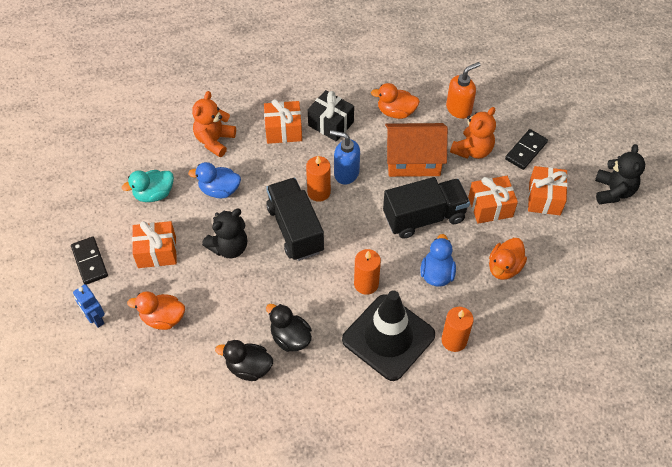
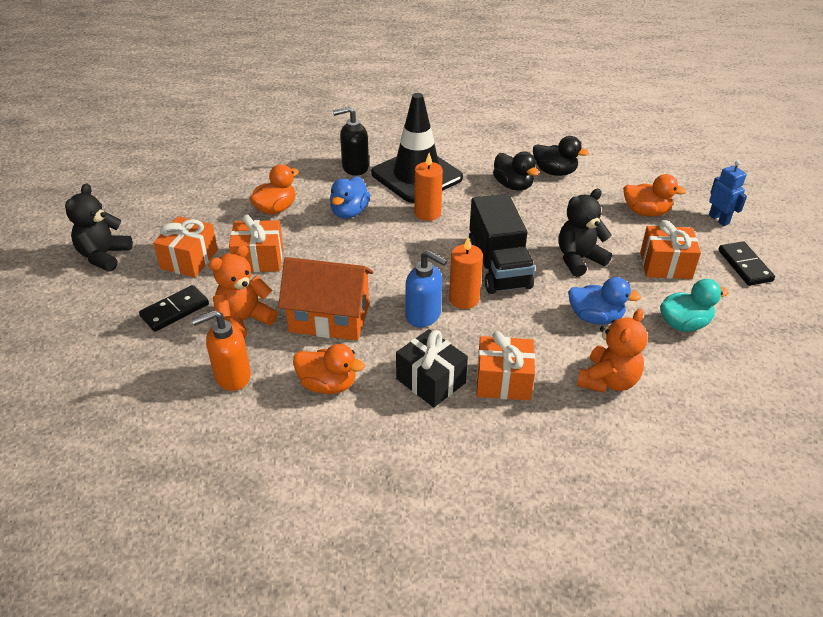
camera: 170 degrees left, 15 degrees down
(424, 217) = (341, 259): black truck -> none
(454, 340) = (355, 167): orange candle -> black soap dispenser

